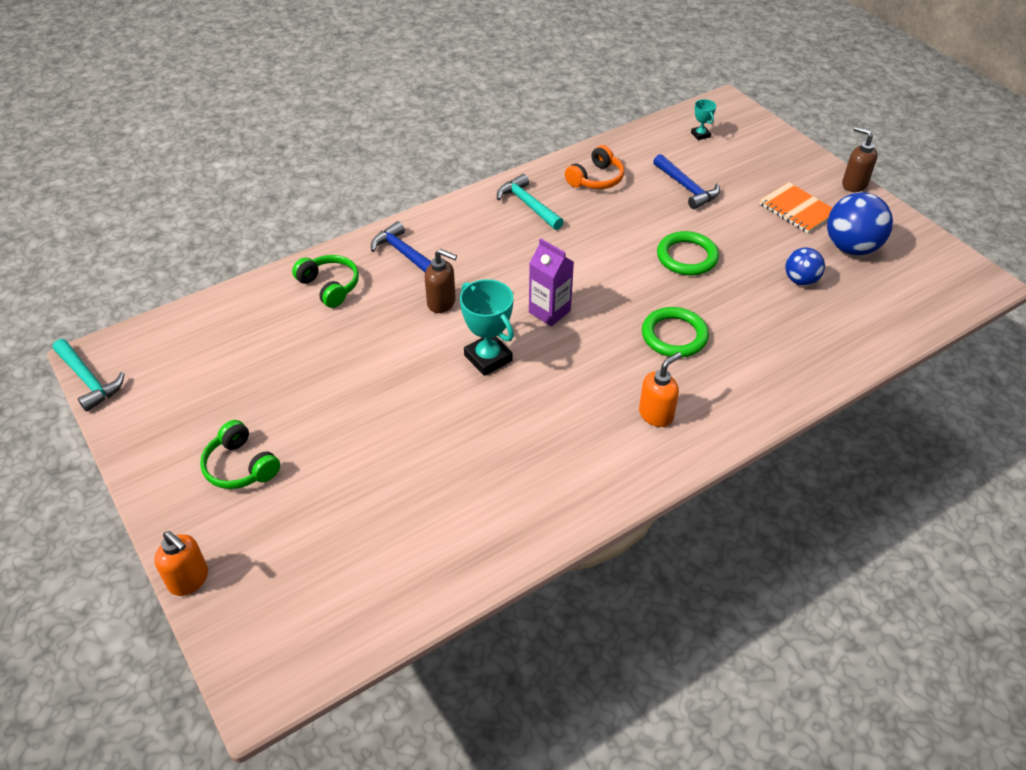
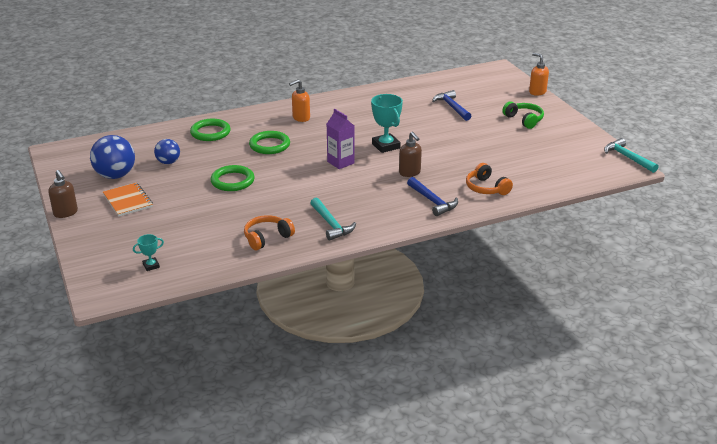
camera: 170 degrees left, 15 degrees down
(329, 286) = (486, 188): green headphones -> orange headphones
(442, 303) = (410, 173): brown soap dispenser -> brown soap dispenser turned 150 degrees counterclockwise
(687, 188) = (198, 224): blue hammer -> blue hammer (452, 107)
(700, 135) = (151, 266): turquoise trophy -> turquoise trophy turned 75 degrees clockwise
(786, 354) = (210, 132): none -> green ring

